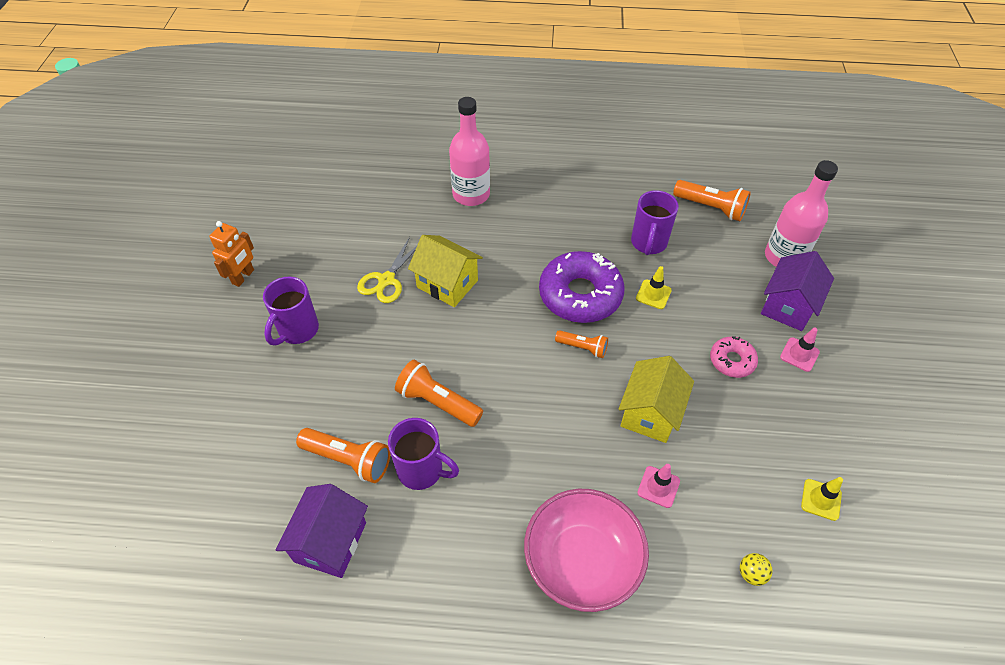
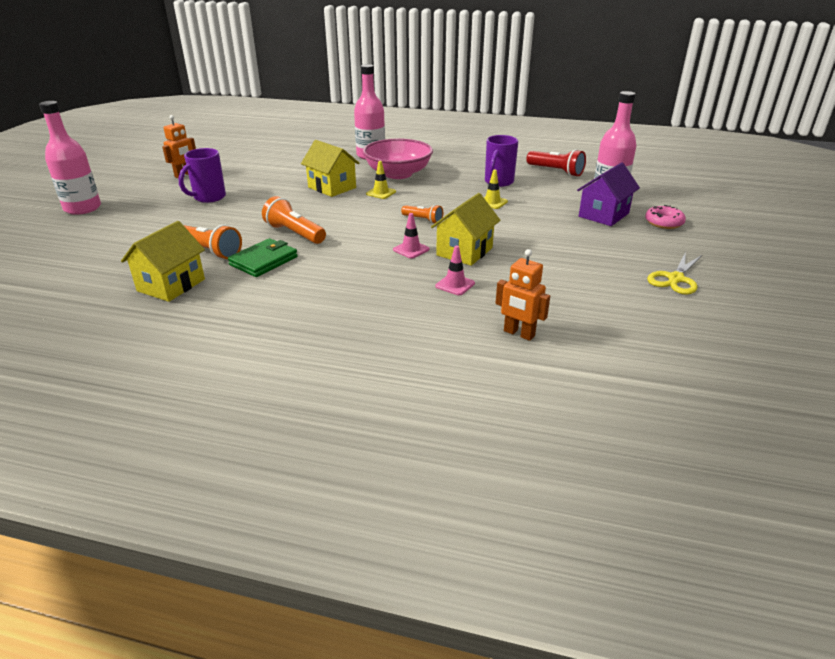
camera: 10 degrees right, 20 degrees down
(141, 380) = (82, 208): none -> pink bottle
(330, 542) = (171, 285): purple house -> yellow house
(386, 280) = (287, 183): yellow scissors -> yellow scissors (675, 279)
(422, 470) = (263, 261): purple mug -> green wallet
(580, 295) = (433, 198): purple donut -> none
(582, 561) = (371, 313): pink bowl -> pink bowl (398, 174)
(711, 208) = (556, 171): orange flashlight -> red flashlight
(732, 361) = (545, 234): pink donut -> pink donut (663, 223)
(751, 574) = (519, 333): yellow ball -> orange robot
(799, 354) = (605, 236): pink traffic cone -> pink traffic cone (411, 249)
(821, 499) = (598, 303): yellow traffic cone -> yellow traffic cone (381, 193)

